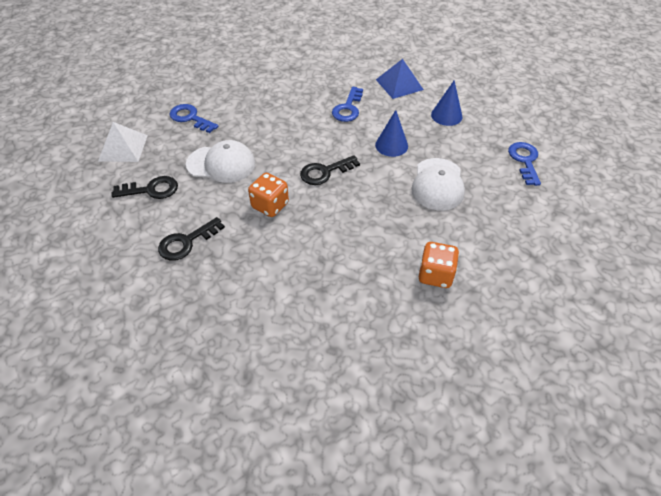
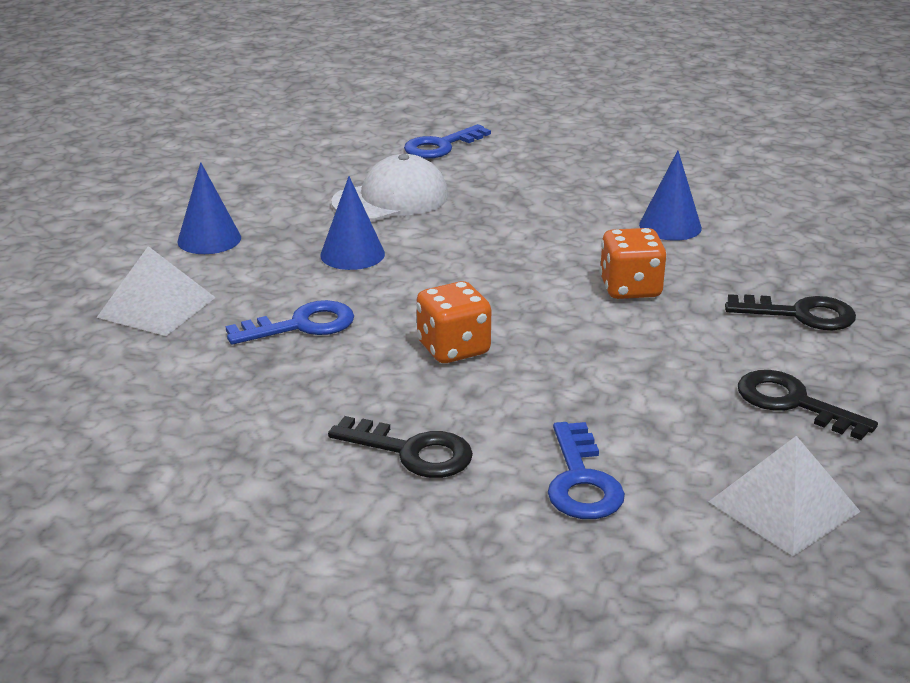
camera: 130 degrees left, 20 degrees down
(221, 164) = (629, 372): white cap -> none
(304, 264) = (670, 226): none -> blue cone
(324, 172) = (496, 279): black key -> black key (413, 452)
(399, 84) = (156, 307): blue pyramid -> white pyramid
(435, 275) = (546, 159): orange dice -> orange dice (453, 349)
(524, 160) = (254, 165): blue key -> blue key (441, 146)

